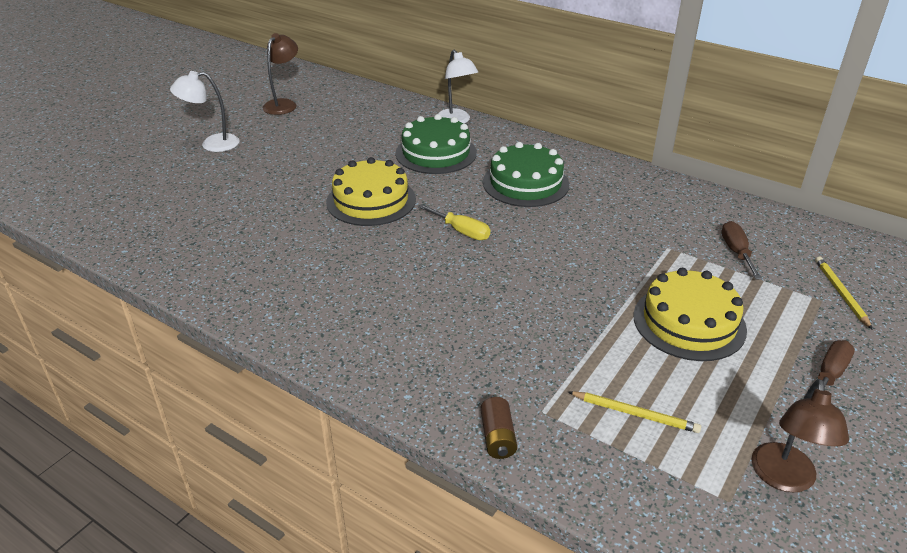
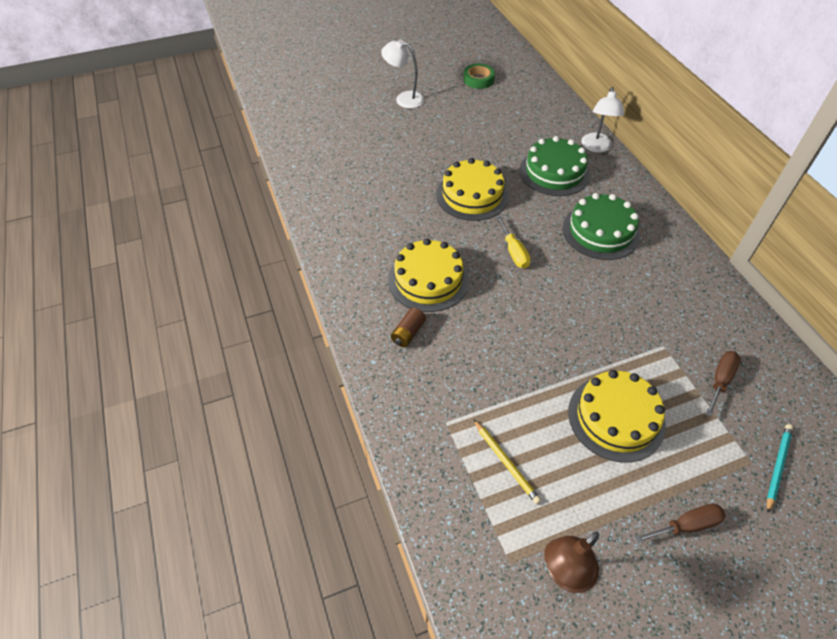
camera: 35 degrees right, 15 degrees up
(283, 104) = (478, 79): brown lamp -> green tape
(396, 292) = (428, 280): none -> yellow cake
(497, 437) = (402, 423): brown battery -> brown battery (408, 333)
(840, 293) = (777, 466): yellow pencil -> turquoise pencil

